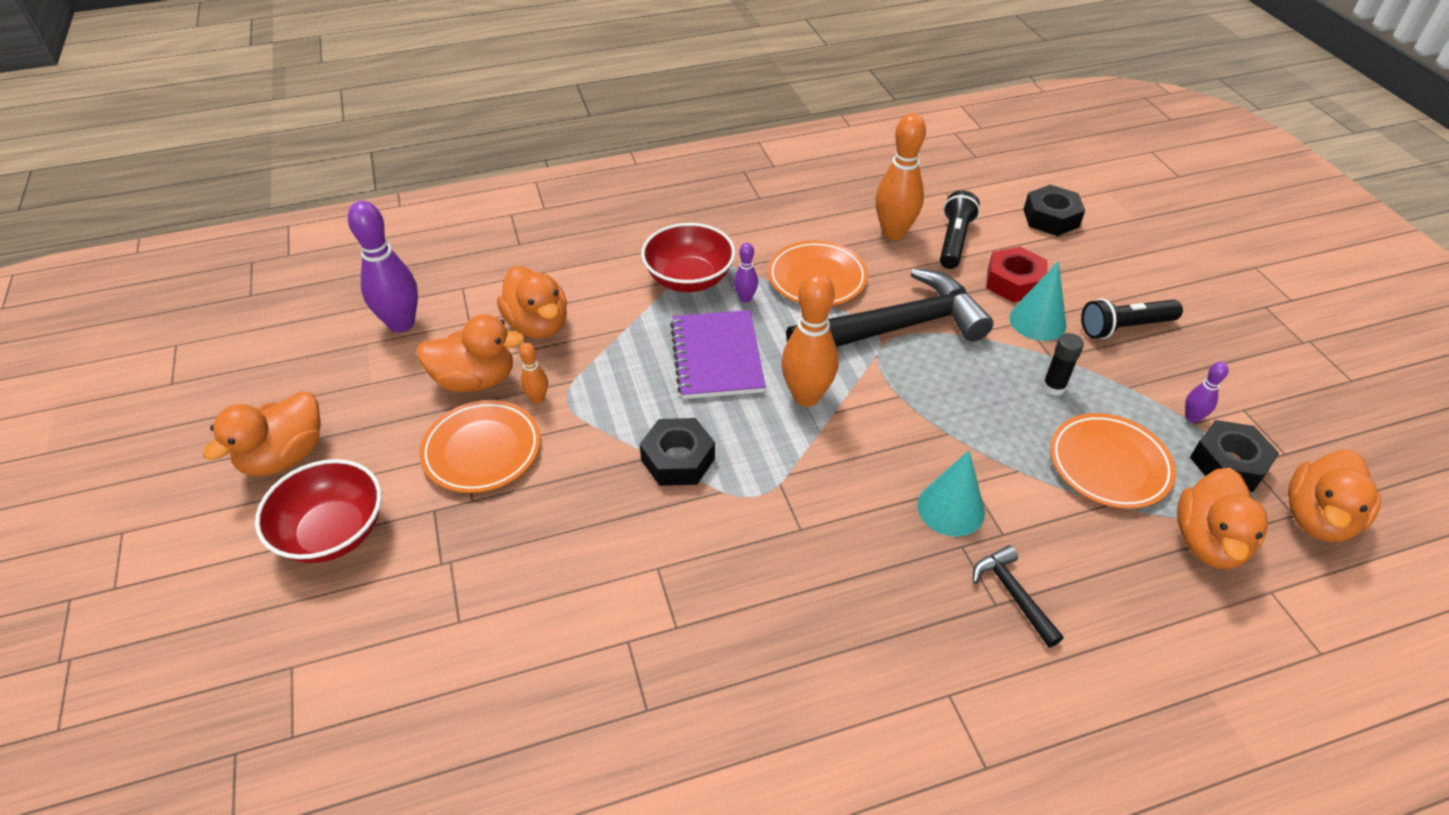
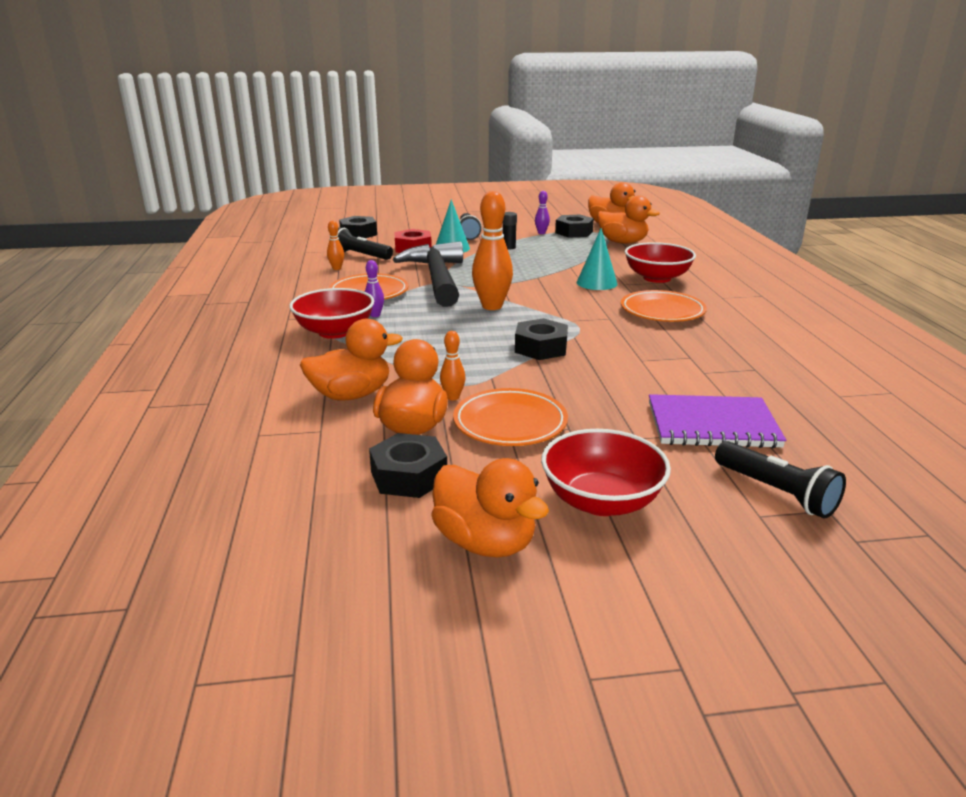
camera: 80 degrees left, 20 degrees down
(329, 689) = (776, 492): none -> black flashlight
(388, 393) = (409, 476): none -> black nut
(401, 324) = (294, 471): purple bowling pin -> none
(717, 357) = (437, 328): purple notebook -> purple notebook (712, 425)
(893, 233) = (336, 268): orange bowling pin -> orange bowling pin, size x0.48
(1013, 594) = (657, 278): black hammer -> red bowl
(1109, 465) = (570, 250): orange plate -> orange plate (662, 311)

